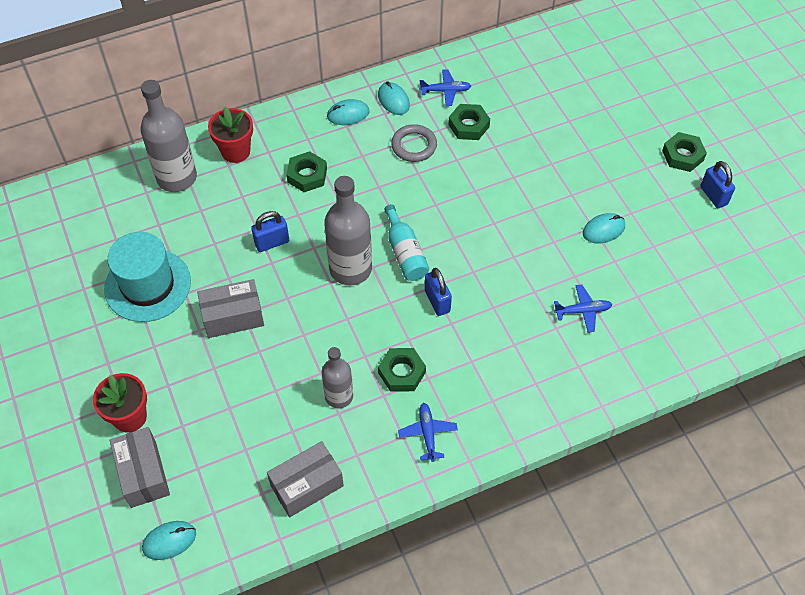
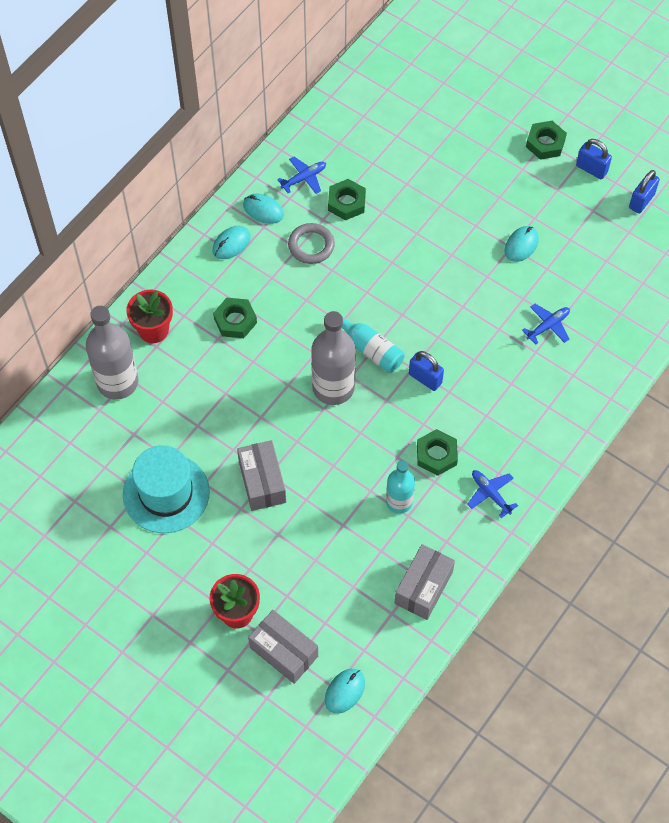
camera: 30 degrees left, 5 degrees up
(233, 317) = (262, 482): grey box -> grey box turned 60 degrees counterclockwise
(272, 242) = (248, 398): blue padlock -> blue padlock (641, 201)
(339, 396) = (399, 502): grey bottle -> turquoise bottle

